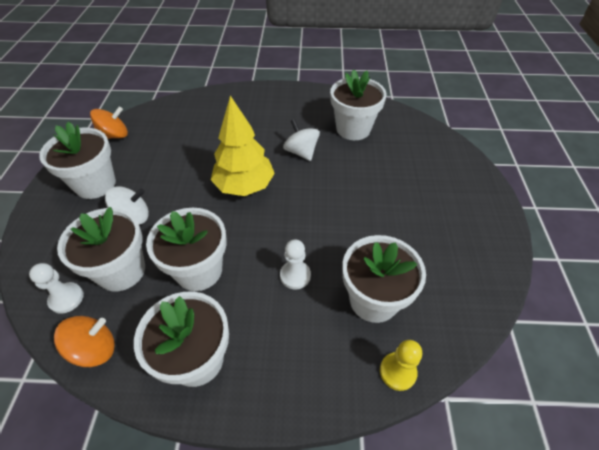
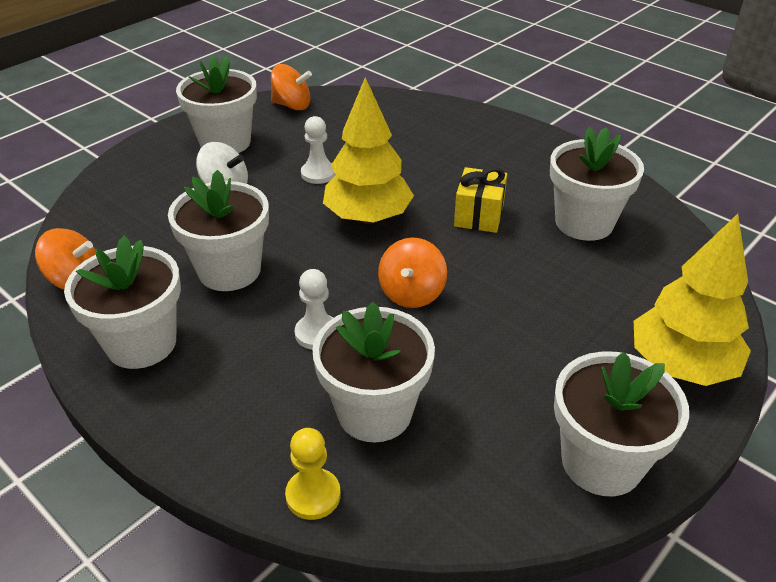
camera: 40 degrees right, 10 degrees down
(66, 298) = (99, 227): white pawn -> white pawn (318, 174)
(121, 271) = (164, 230): white flower pot -> white flower pot (601, 462)
(301, 152) = (479, 216): white spinning top -> yellow gift
(317, 218) = (412, 293): none -> orange spinning top
(465, 181) = (680, 366): none -> yellow tree

